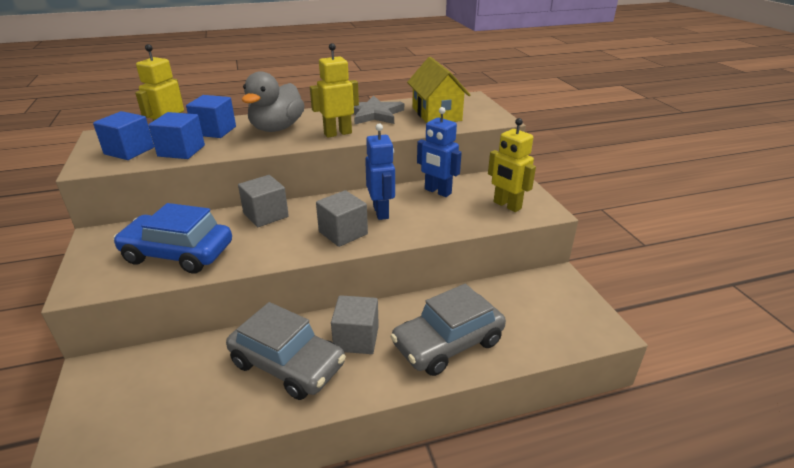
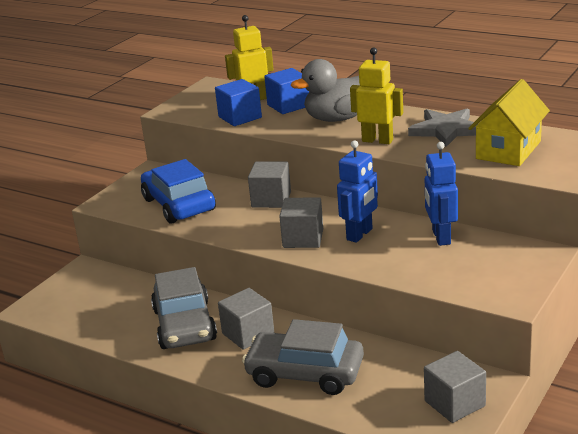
camera: 50 degrees right, 5 degrees down
(129, 151) = (208, 105): blue cube -> none
(507, 205) = (482, 278): yellow robot -> none
(565, 303) = (454, 403): none -> grey cube

